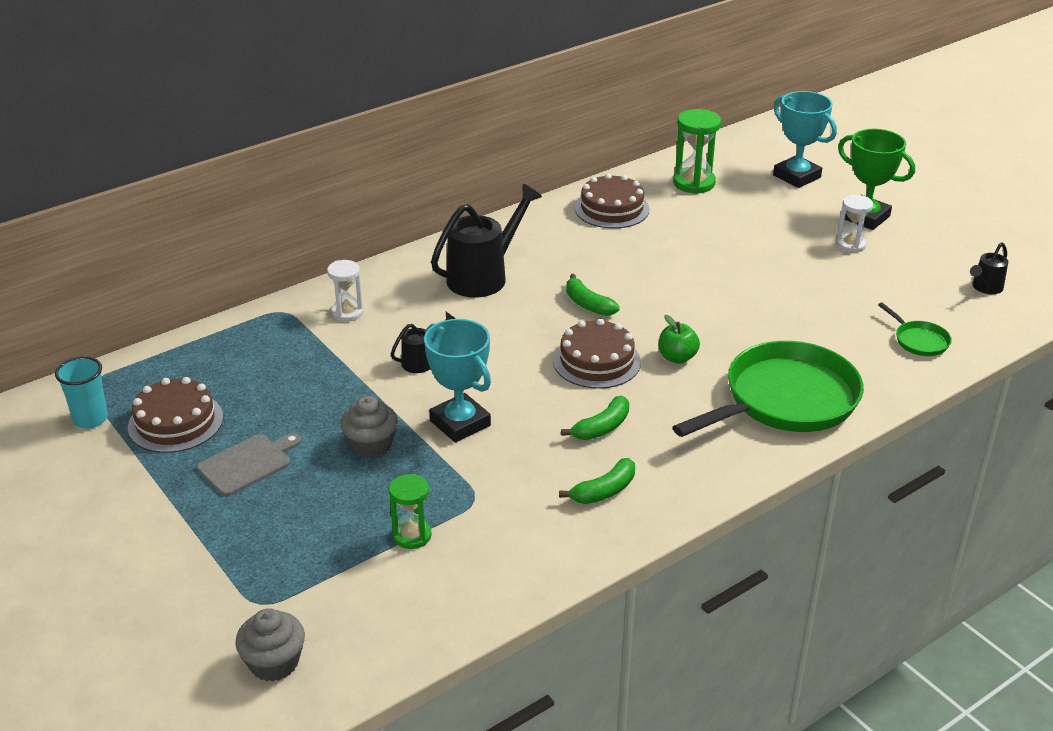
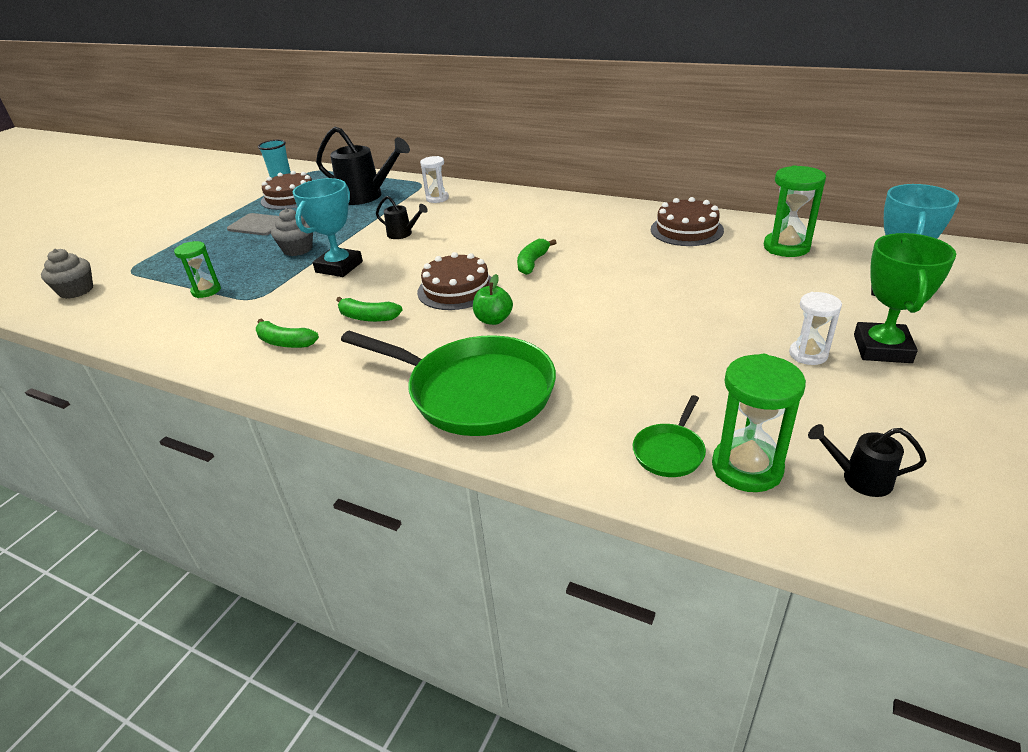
camera: 65 degrees right, 0 degrees up
(484, 276) = (527, 219): black watering can -> black watering can (367, 196)
(952, 320) = (747, 468): none -> green hourglass

